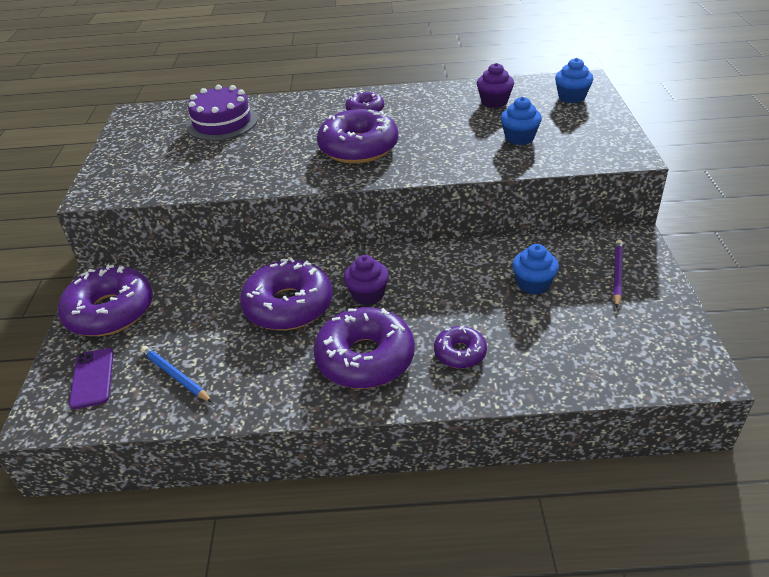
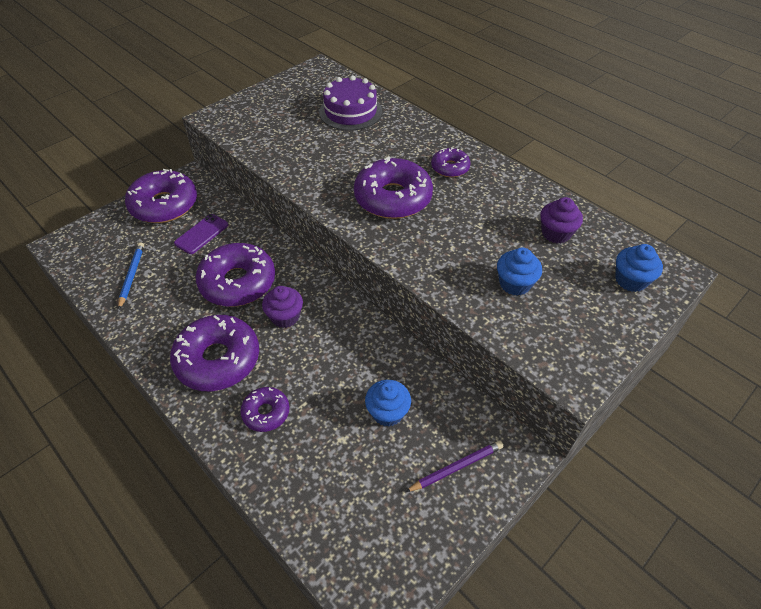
camera: 45 degrees right, 10 degrees up
(92, 378) = (104, 241): purple phone -> purple phone (201, 234)

